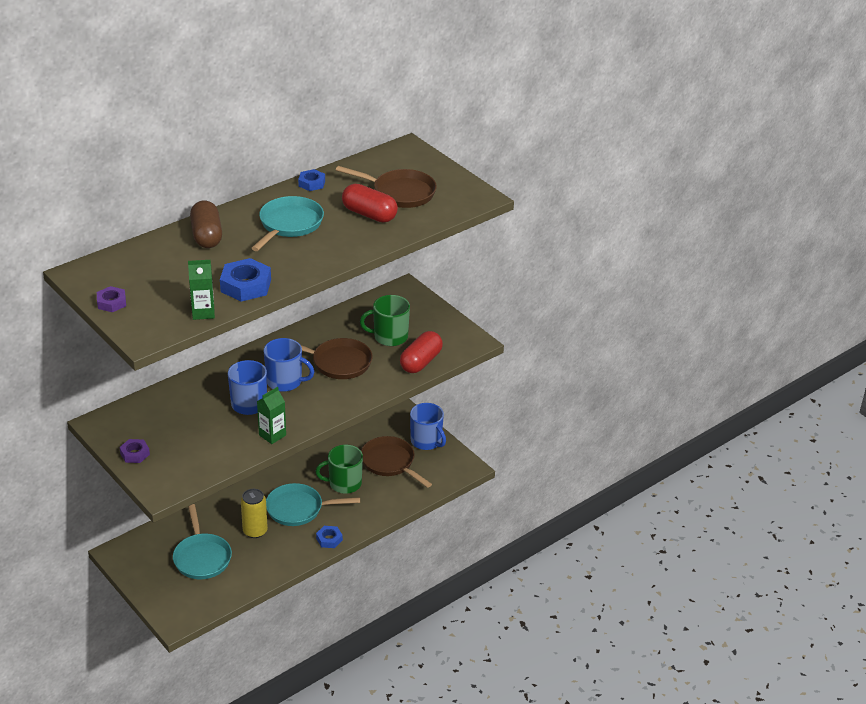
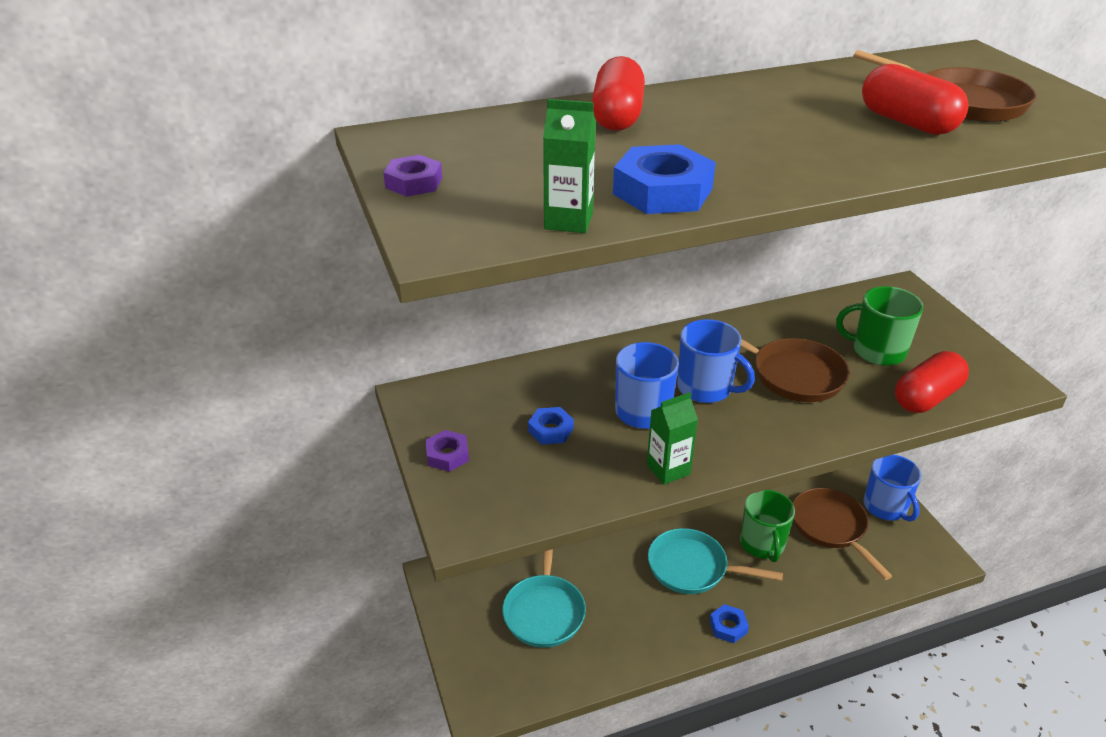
camera: 20 degrees right, 0 degrees up
(207, 236) = (617, 116): brown capsule -> red capsule
(255, 531) = (626, 587): yellow can -> none
(289, 225) = (761, 119): turquoise pan -> none
(312, 183) = (808, 75): blue nut -> blue nut (550, 430)
(344, 483) = (762, 544): green mug -> green mug turned 105 degrees counterclockwise

